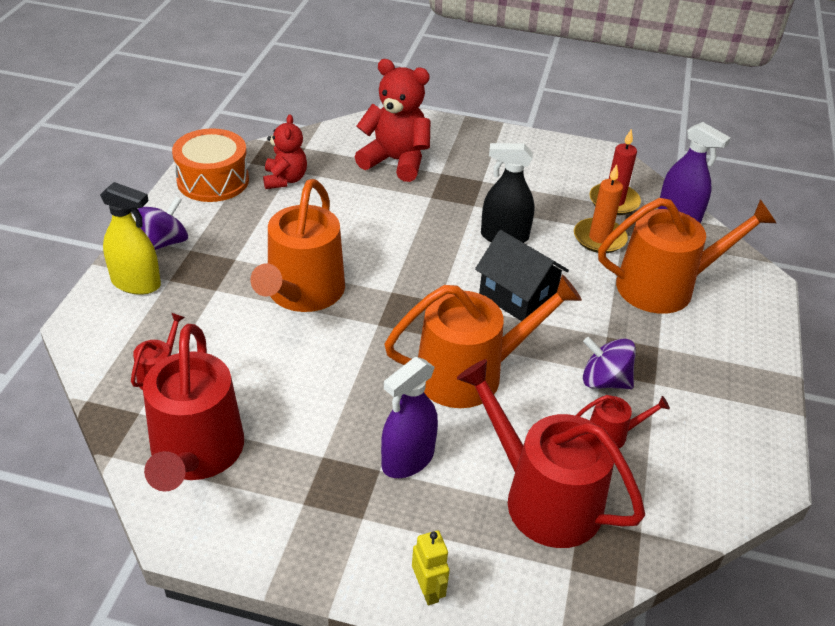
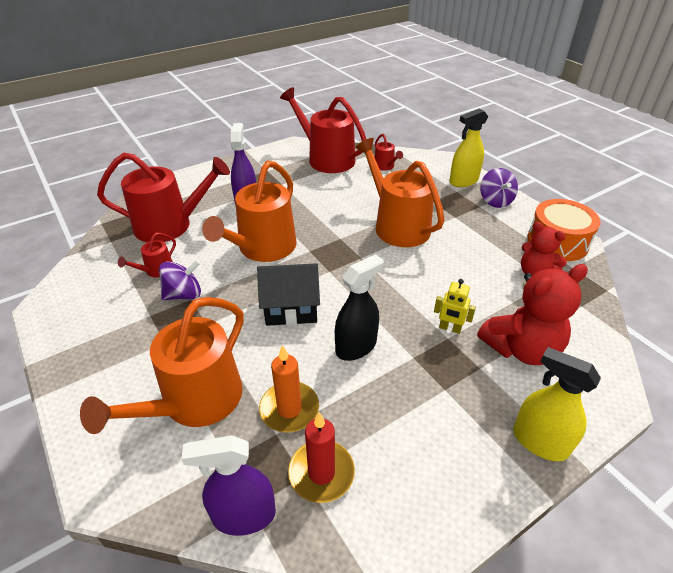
camera: 135 degrees right, 0 degrees up
(428, 590) = (189, 177): yellow robot -> yellow robot (450, 328)
(470, 134) = (539, 442): none -> yellow spray bottle

